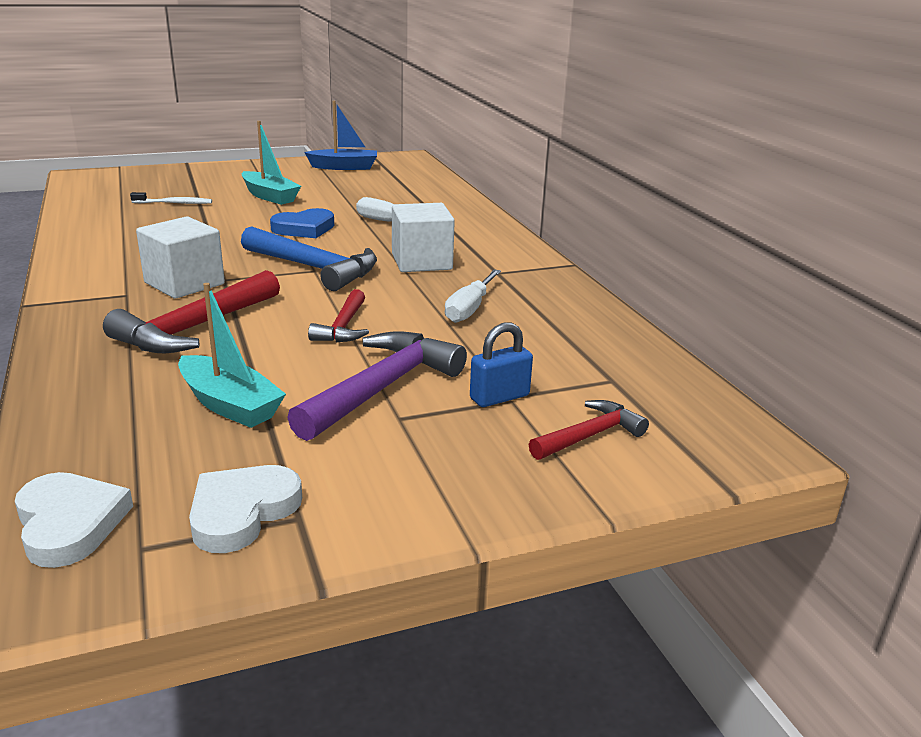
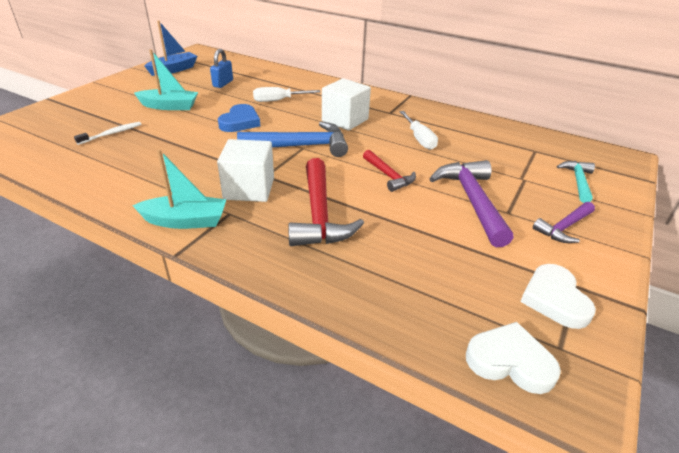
camera: 40 degrees left, 10 degrees up
(229, 405) = (433, 249): turquoise boat -> turquoise boat (185, 221)
(433, 465) = (564, 228): none -> purple hammer
(499, 397) = (519, 180): blue padlock -> blue padlock (223, 83)
(590, 435) = (578, 181): red hammer -> turquoise hammer

